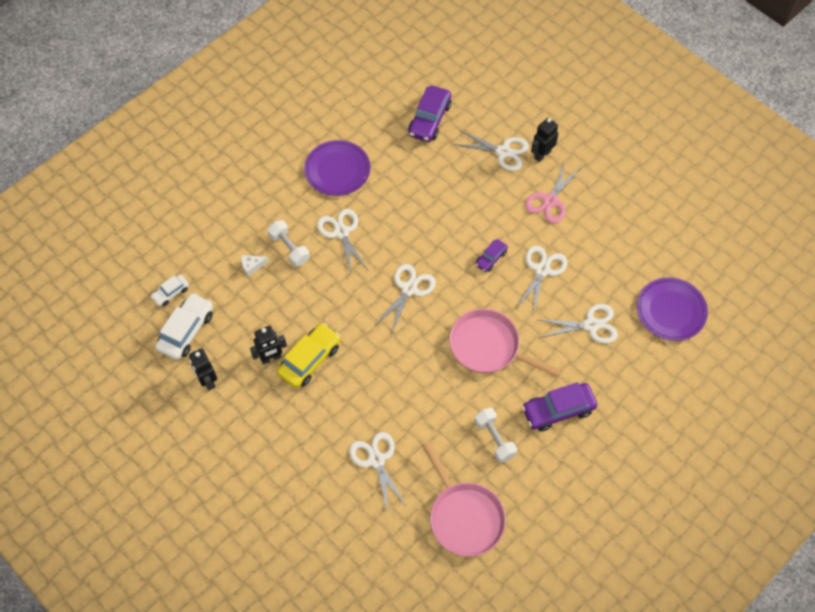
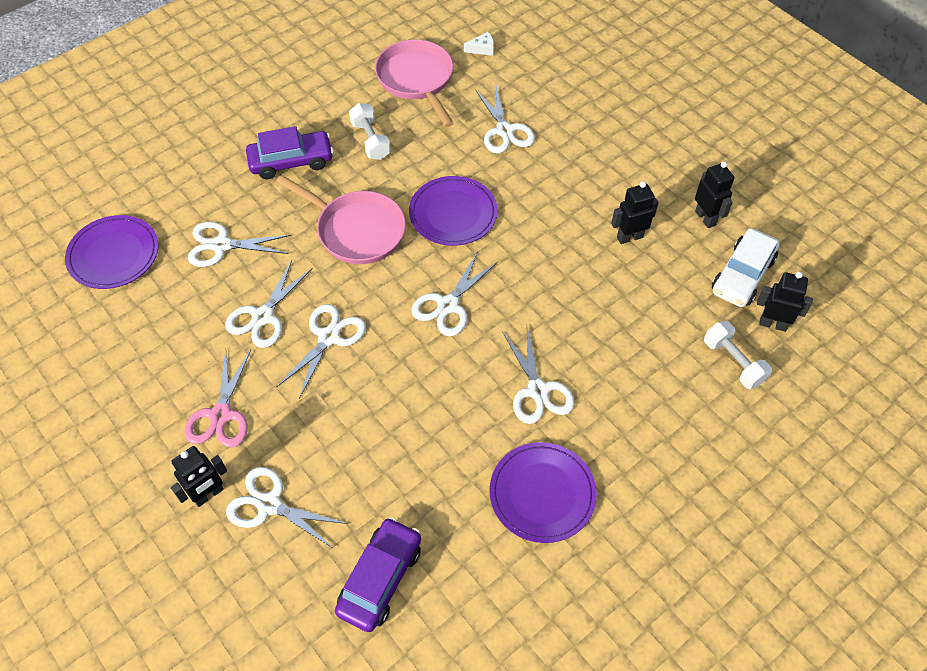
camera: 175 degrees left, 5 degrees down
(171, 293) = (773, 324): white car -> black robot
(252, 266) = (665, 351): white cheese -> white cheese (482, 49)
(289, 248) = (613, 372): white dumbbell -> white dumbbell (733, 362)
(309, 359) = (581, 232): yellow car -> none
(413, 369) = (453, 213): none -> purple plate
(491, 258) = (329, 337): purple car -> white scissors
(550, 201) = (221, 415): pink scissors -> pink scissors turned 150 degrees clockwise

